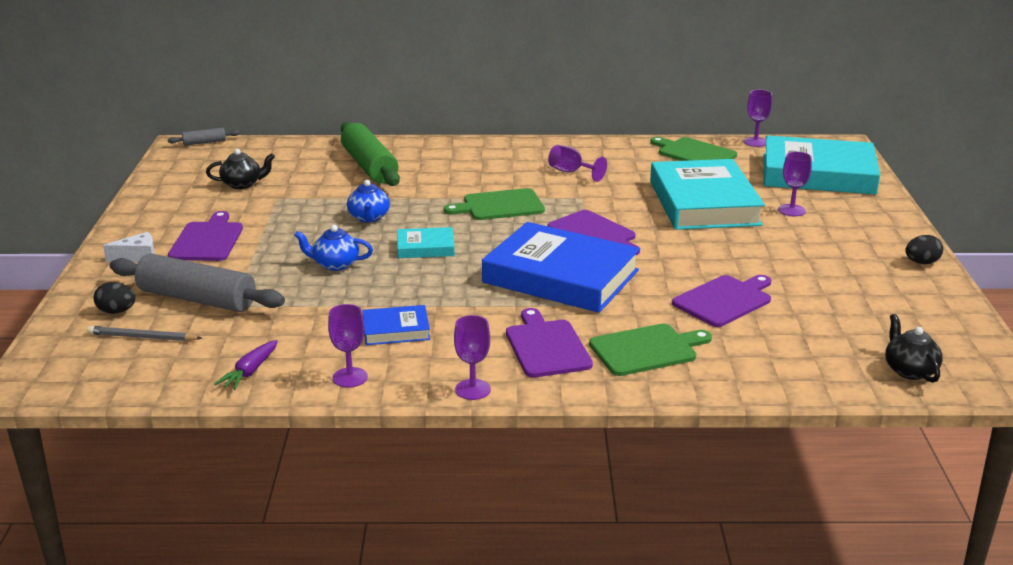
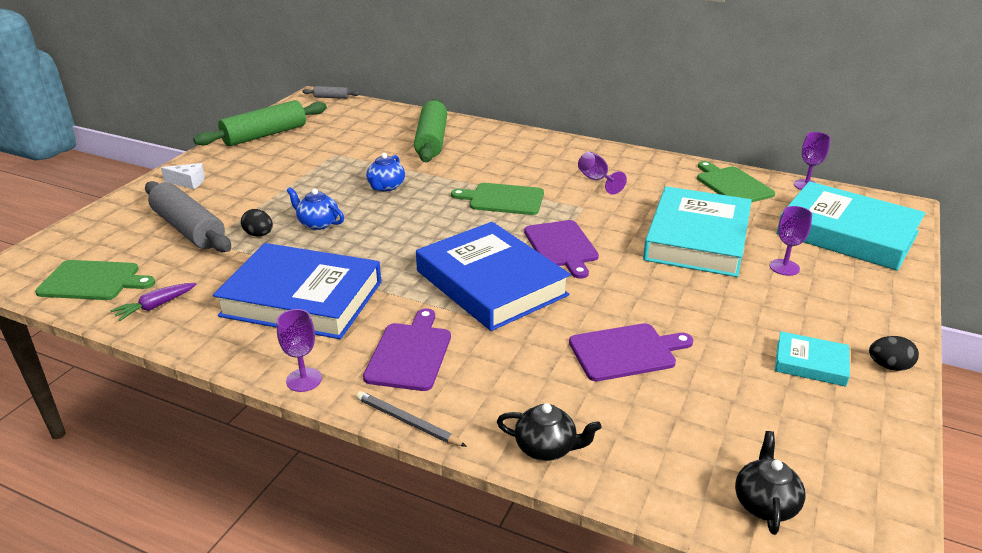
camera: 25 degrees right, 5 degrees up
(117, 311) = (125, 225): black egg -> black egg (259, 235)
(143, 337) = (118, 252): grey pencil -> grey pencil (408, 422)
(171, 194) = (265, 135): none -> green rolling pin
(207, 240) = (249, 179): purple cutting board -> none
(242, 184) = (322, 137): black teapot -> black teapot (546, 448)
(350, 377) = (221, 335): purple goblet -> none
(396, 330) = (302, 299): blue book -> blue book, size x2.18
(425, 247) = (403, 225): turquoise book -> turquoise book (810, 363)
(646, 349) = (499, 385): green cutting board -> green cutting board (93, 281)

